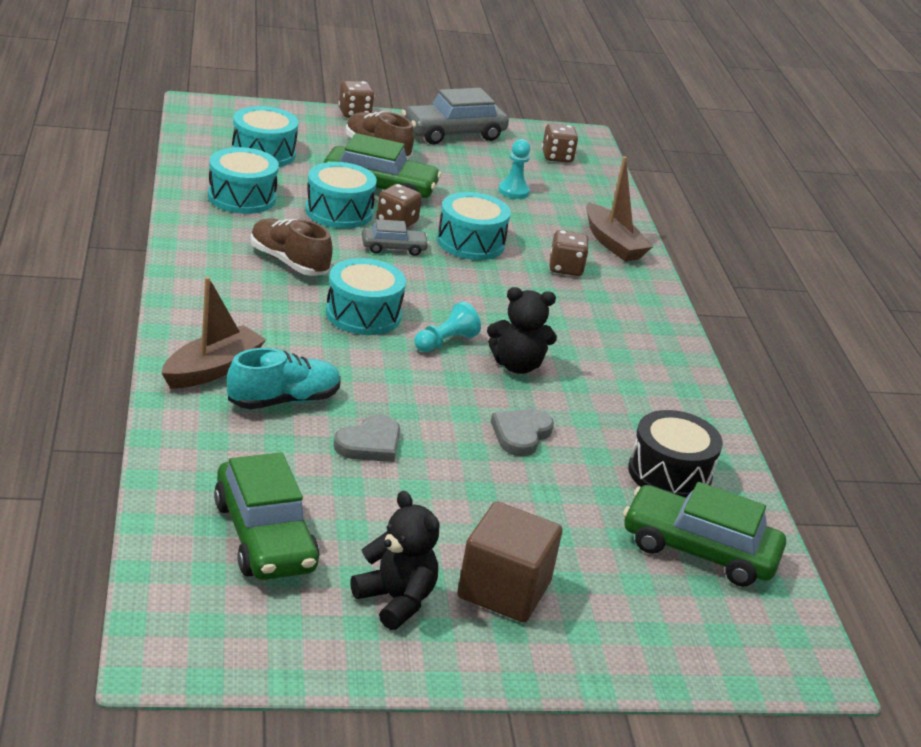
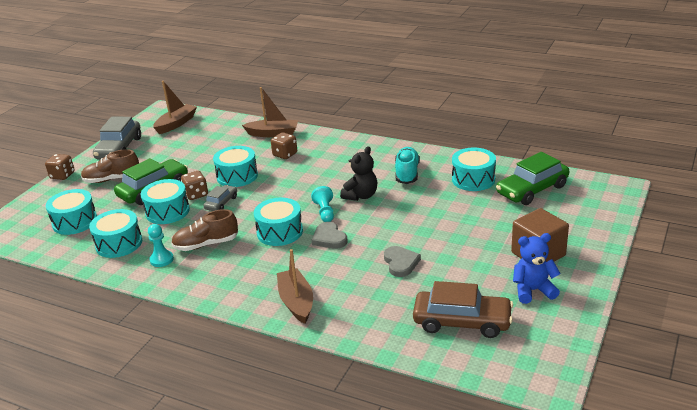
camera: 50 degrees left, 0 degrees up
(264, 536) = (462, 322): green car -> brown car
(283, 400) = (344, 283): turquoise shoe -> turquoise shoe (407, 173)
(396, 600) = (533, 290): black teddy bear -> blue teddy bear
(513, 191) = (198, 147): turquoise pawn -> turquoise pawn (161, 259)
(521, 434) = (419, 212): grey heart -> grey heart (329, 238)
(557, 157) = (176, 124): brown dice -> brown boat
(669, 474) = (473, 179): black drum -> turquoise drum

